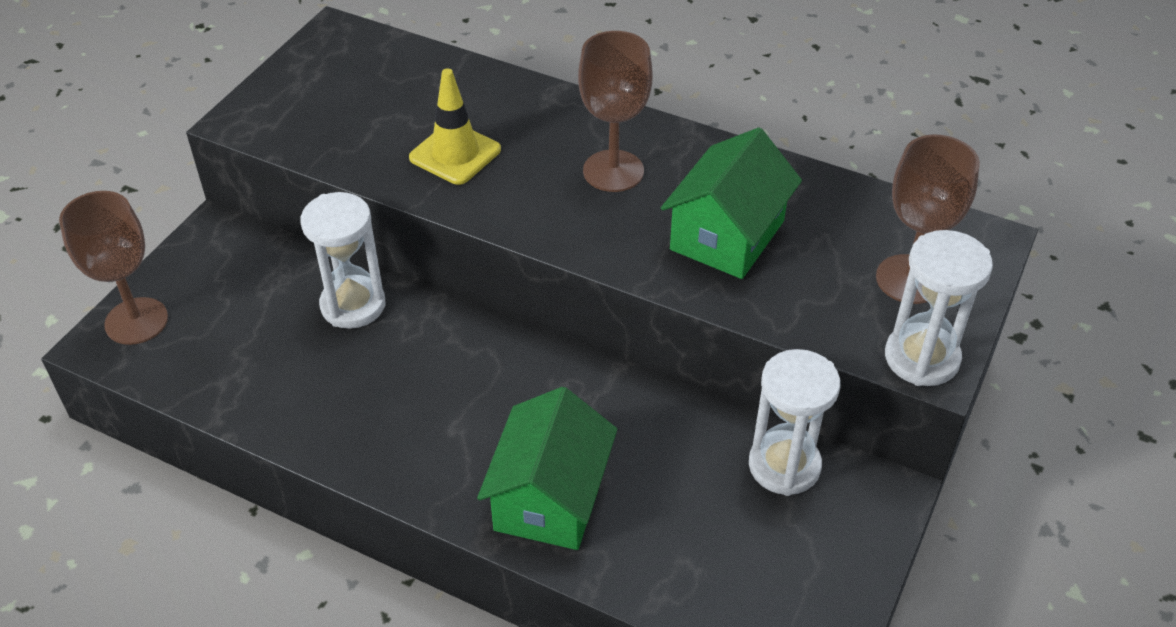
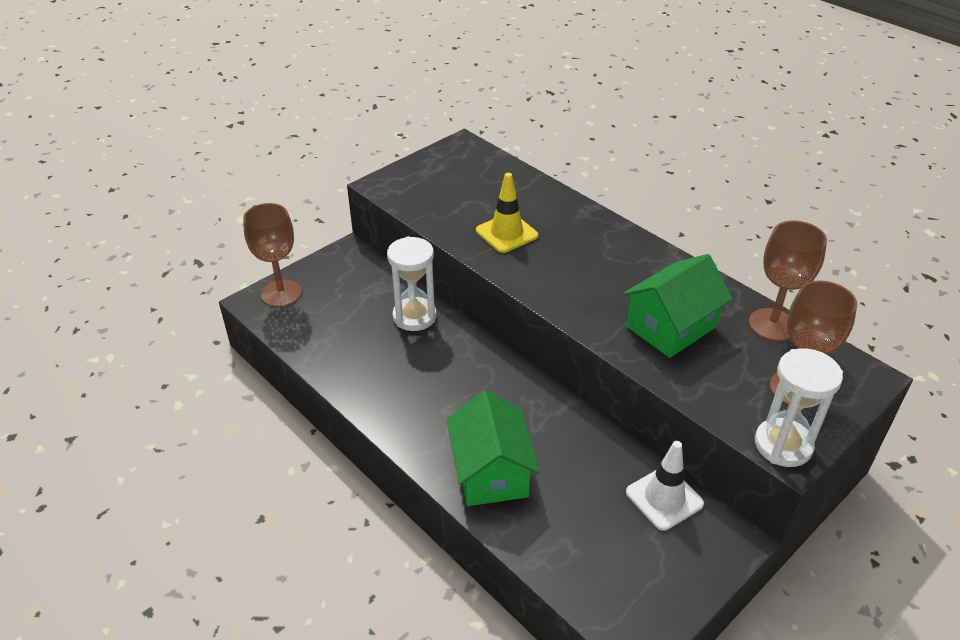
camera: 20 degrees right, 5 degrees down
(550, 498) = (491, 472): green house -> green house turned 45 degrees counterclockwise
(613, 171) = (608, 267): brown goblet -> brown goblet (772, 325)
(784, 466) = (664, 498): white hourglass -> white traffic cone

